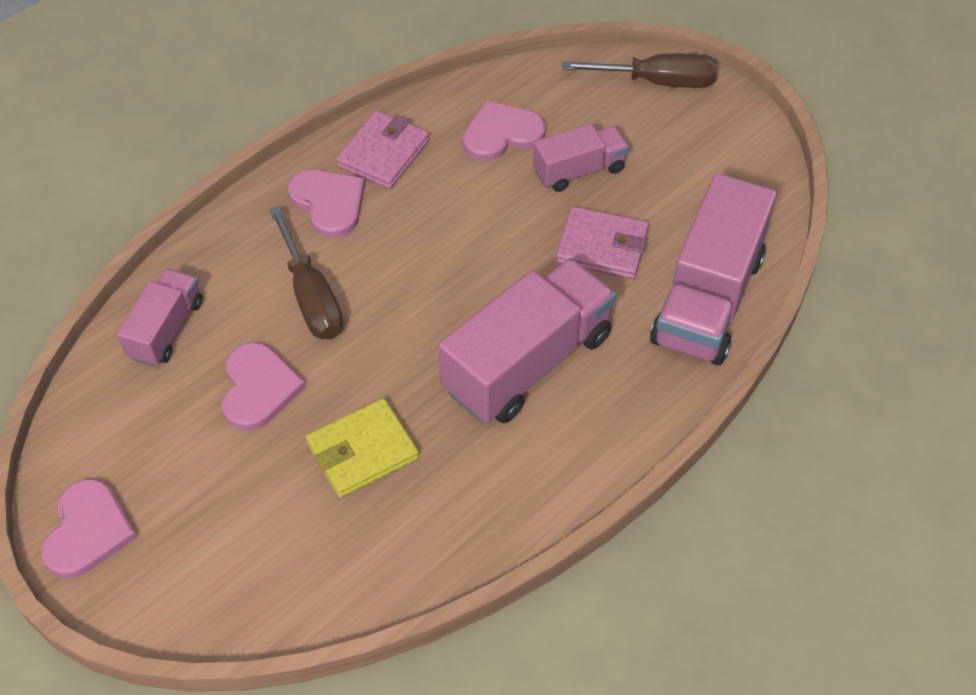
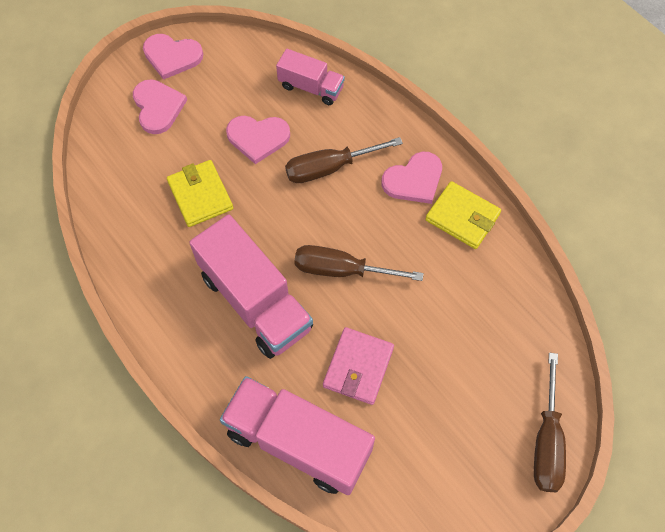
camera: 95 degrees right, 10 degrees up
(383, 154) = (462, 217): pink wallet -> yellow wallet
(470, 271) = (342, 270): none -> brown screwdriver
(501, 134) = (482, 303): pink heart -> pink heart (158, 107)
(579, 170) = (440, 359): pink truck -> none

